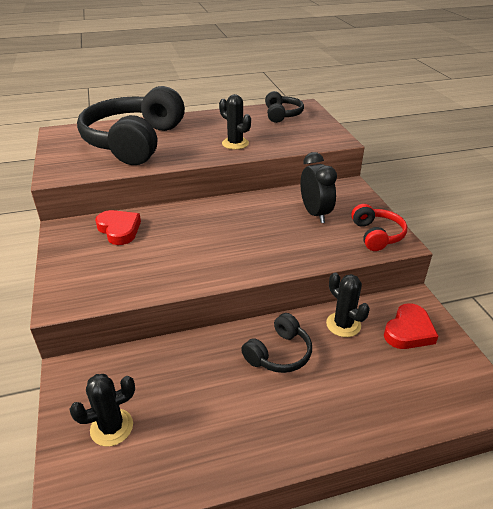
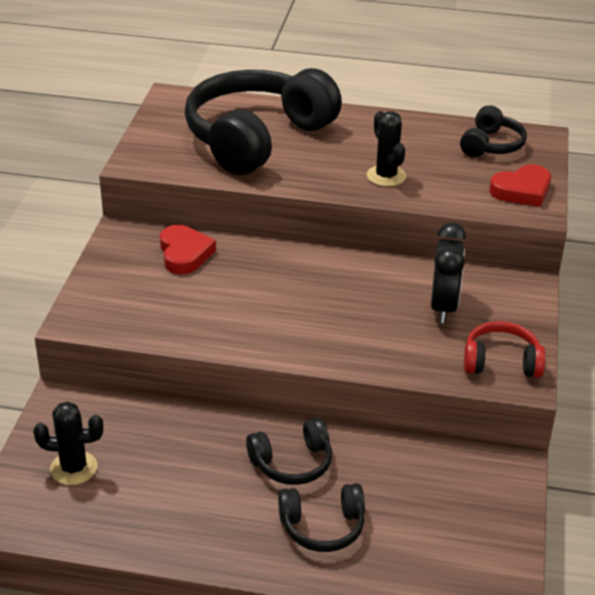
camera: 25 degrees right, 0 degrees up
(335, 394) = (322, 527): none -> black headphones
(343, 324) = (394, 460): black cactus -> none
(376, 235) = (501, 362): red headphones -> red headphones turned 105 degrees counterclockwise
(408, 331) = (470, 496): red heart -> red heart (522, 190)

